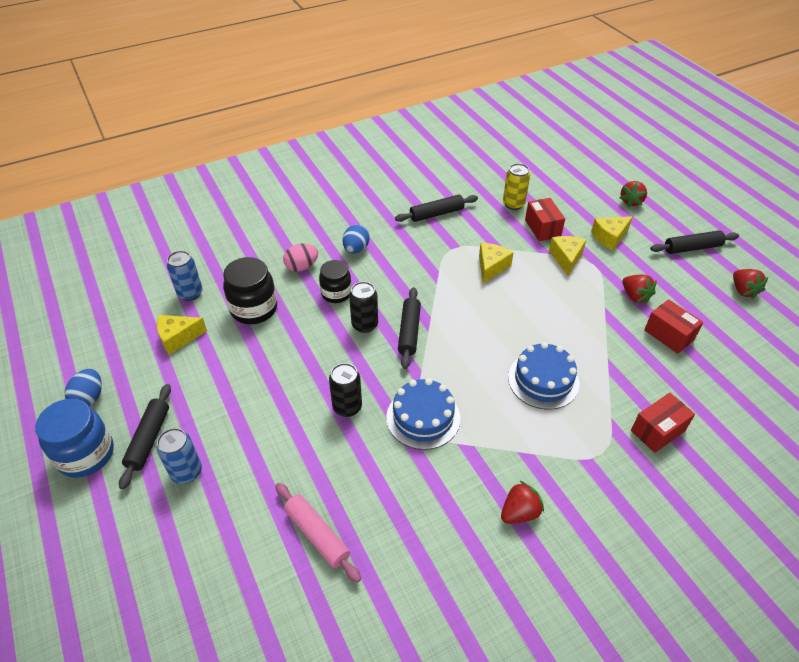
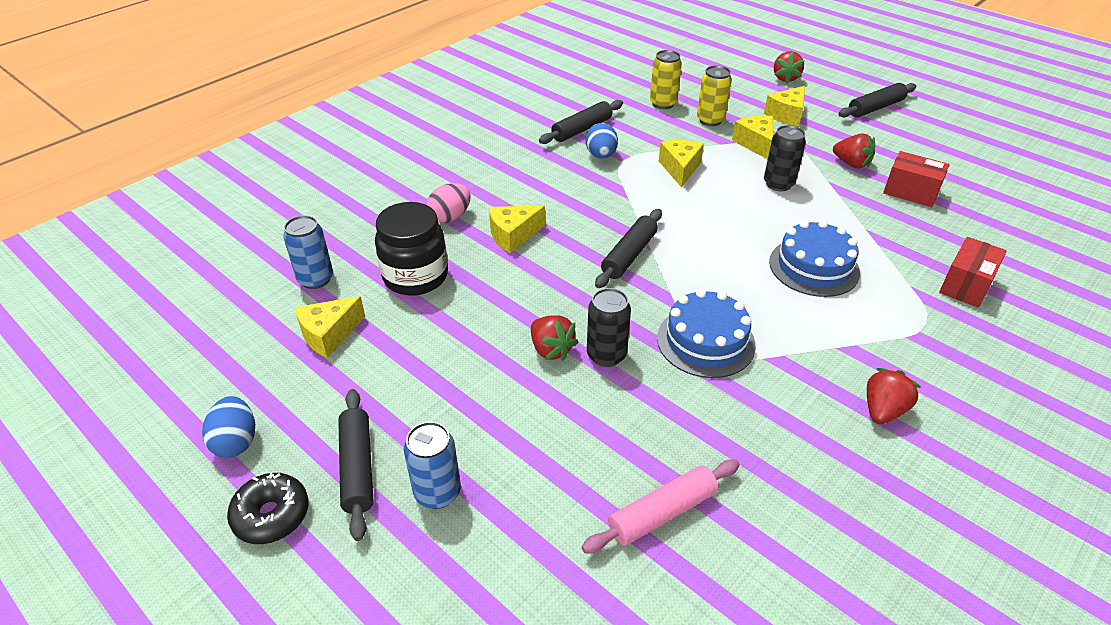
camera: 20 degrees left, 5 degrees down
(86, 454) = (271, 515): blue jar -> black donut
(317, 535) = (662, 513): pink rolling pin -> pink rolling pin turned 60 degrees counterclockwise
(336, 293) = (513, 235): black jar -> yellow cheese
(356, 249) = (508, 184): blue egg -> blue egg (601, 155)
(365, 325) = (570, 261): black can -> black can (778, 184)
(409, 332) = (629, 255): black rolling pin -> black rolling pin turned 45 degrees clockwise
(542, 228) = (710, 120): red box -> yellow can
(743, 291) = (951, 136): red strawberry -> red strawberry (551, 349)

